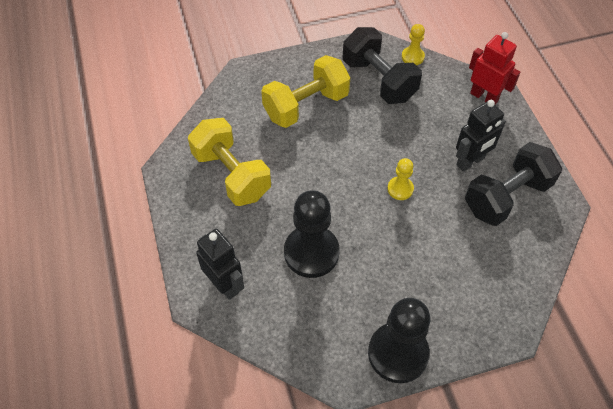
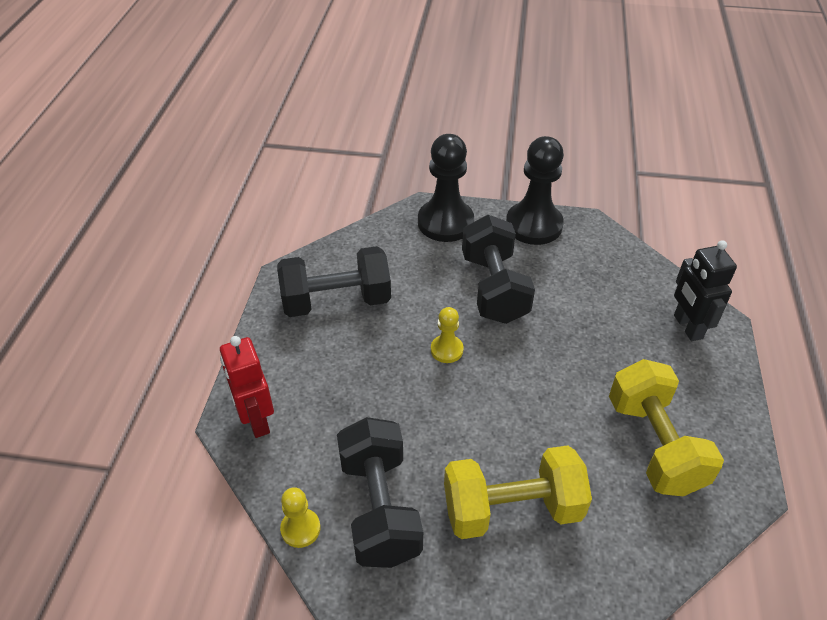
camera: 155 degrees left, 10 degrees down
(311, 252) = (581, 324): black pawn -> black pawn (445, 222)
(396, 260) = (494, 288): none -> black dumbbell
(470, 162) = (344, 348): black robot -> none

